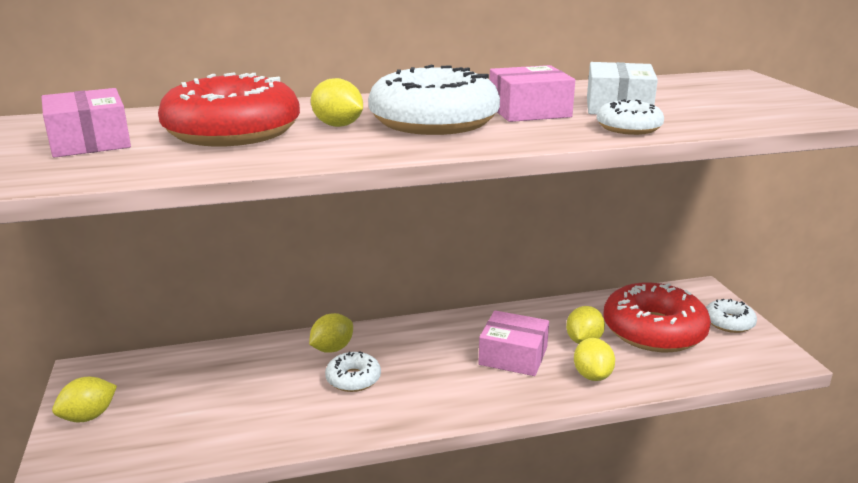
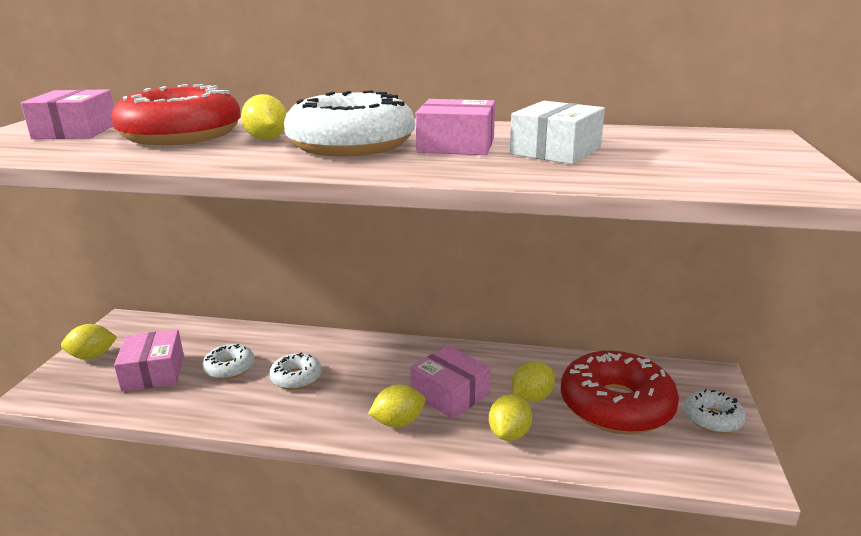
camera: 25 degrees right, 0 degrees up
(186, 414) = (153, 372): none -> pink box
(332, 349) = (304, 347): yellow lemon -> yellow lemon (398, 422)
(628, 128) = (525, 171): white donut -> white donut (229, 368)

